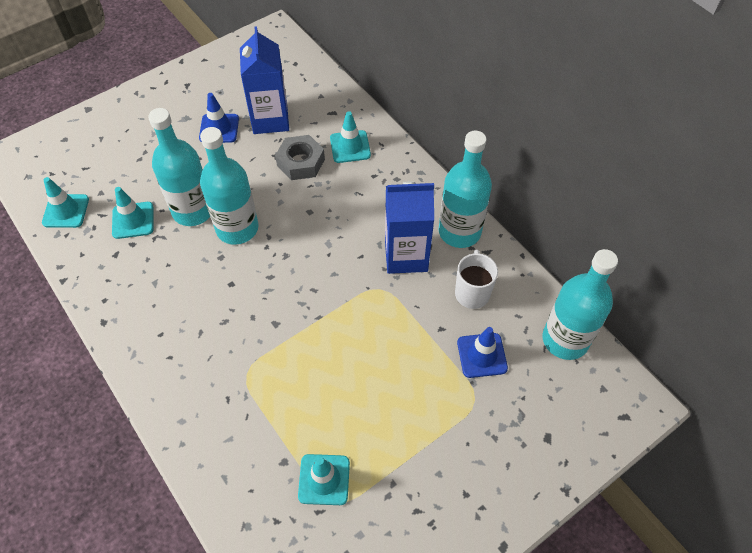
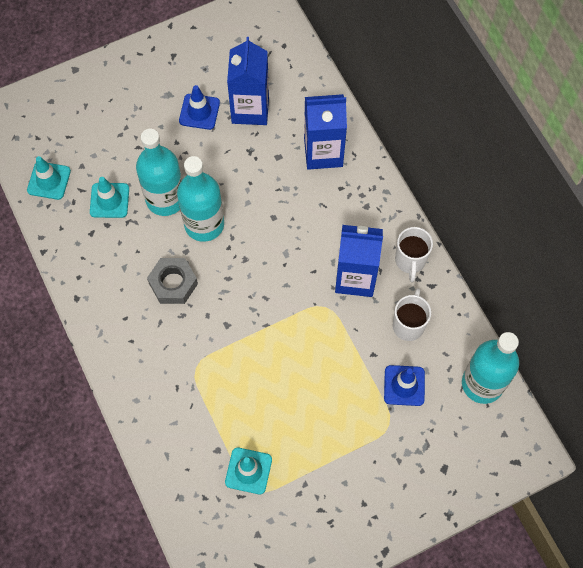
camera: 10 degrees right, 10 degrees up
(301, 162) = (273, 162): grey nut -> grey nut (173, 283)
(350, 147) = (323, 152): turquoise traffic cone -> blue carton
(459, 232) = (410, 261): turquoise bottle -> white mug

